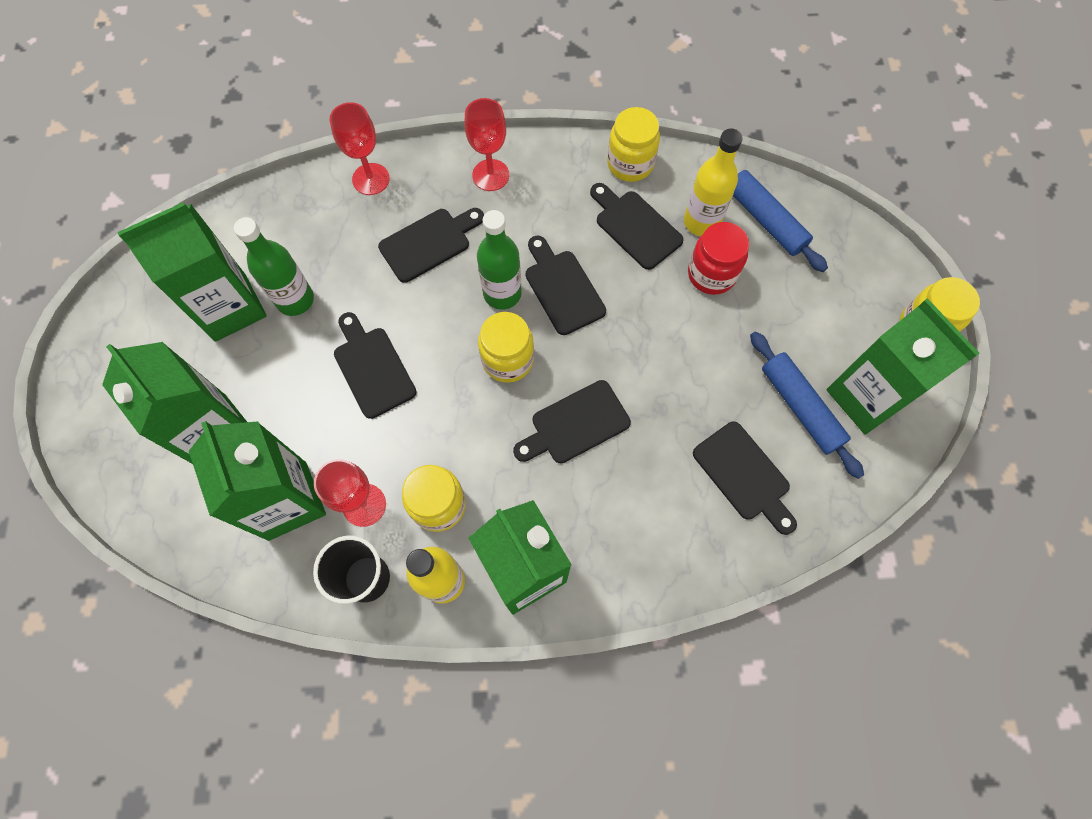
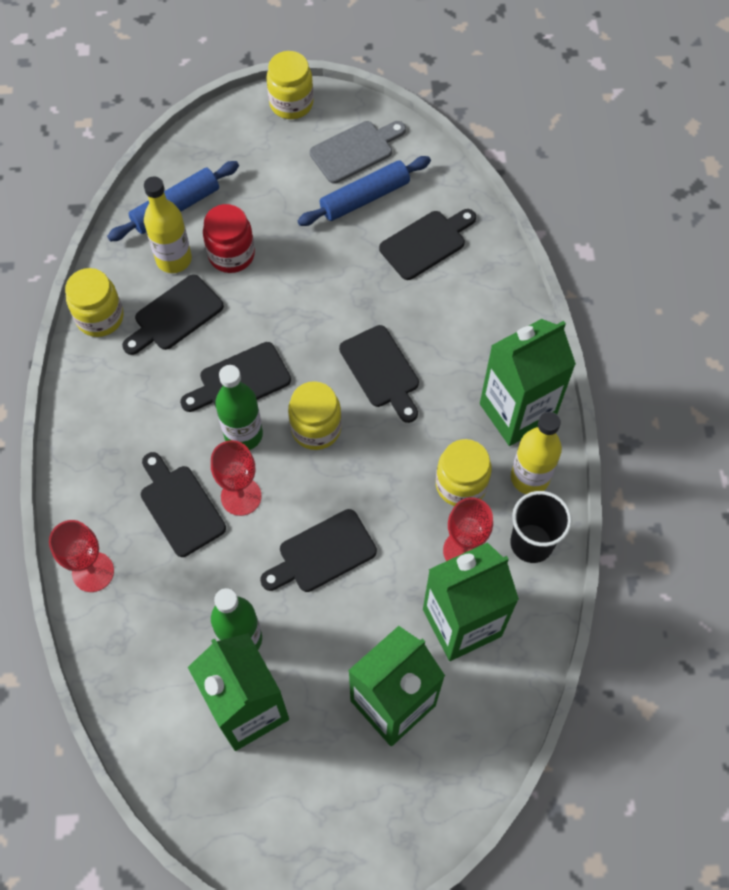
camera: 90 degrees left, 5 degrees down
(490, 175) = (100, 448): red goblet -> red goblet (241, 496)
(866, 397) = (355, 150): green carton -> grey cutting board

